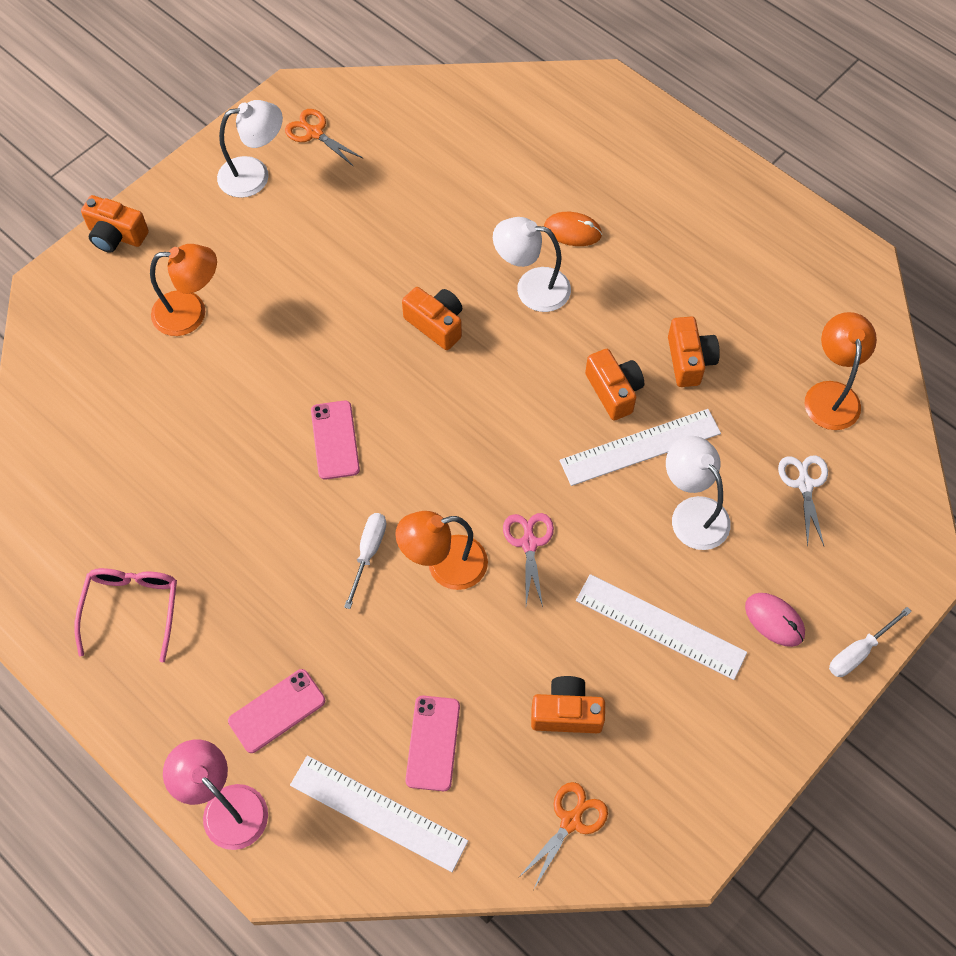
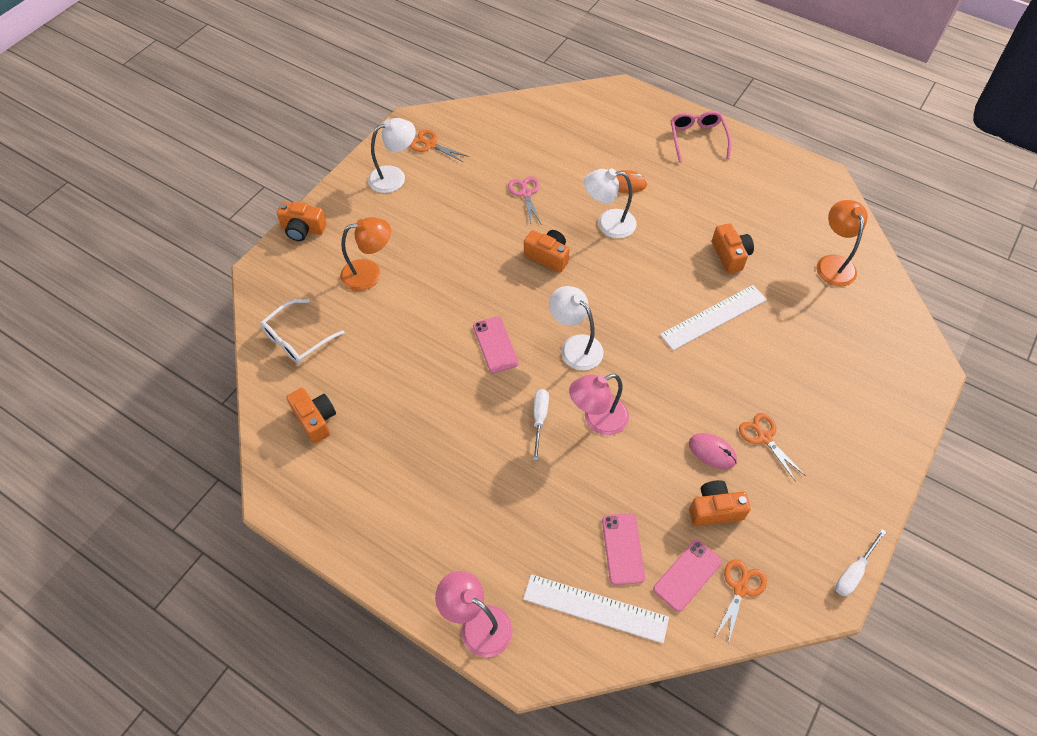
camera: 10 degrees left, 5 degrees down
(79, 391) = (297, 338): none -> white glasses
(132, 609) = (371, 488): pink glasses -> pink glasses (697, 139)
(277, 711) = (499, 545): pink phone -> pink phone (687, 575)
(444, 566) = (597, 419): orange lamp -> pink lamp
(529, 543) = (654, 394): pink scissors -> pink scissors (525, 193)
(614, 391) = (684, 283): orange camera -> orange camera (315, 419)
(660, 626) = (764, 437): white ruler -> orange scissors
(692, 513) = (763, 356): white lamp -> white lamp (575, 346)
(774, 620) = (842, 420): pink mouse -> pink mouse (712, 451)
(804, 484) = (834, 325): white scissors -> none
(859, 652) = (907, 432): white screwdriver -> white screwdriver (853, 571)

